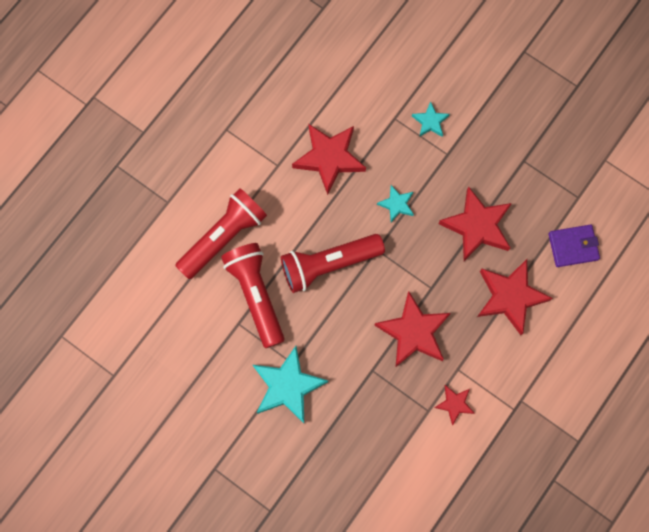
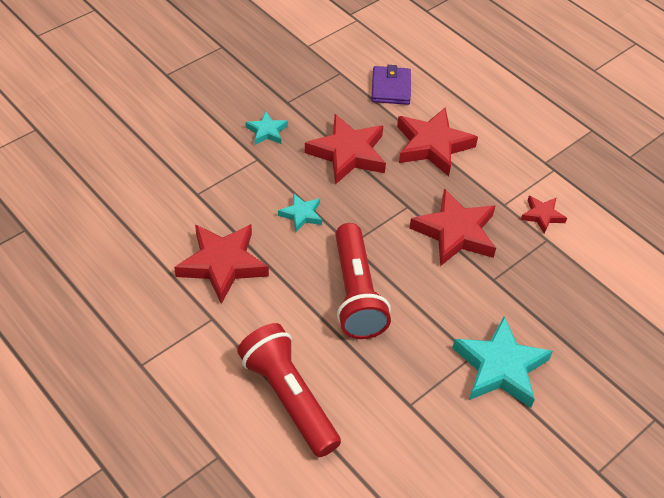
camera: 80 degrees left, 25 degrees down
(256, 295) = (376, 377): red flashlight -> none
(430, 122) = (214, 164): turquoise star -> turquoise star (267, 131)

